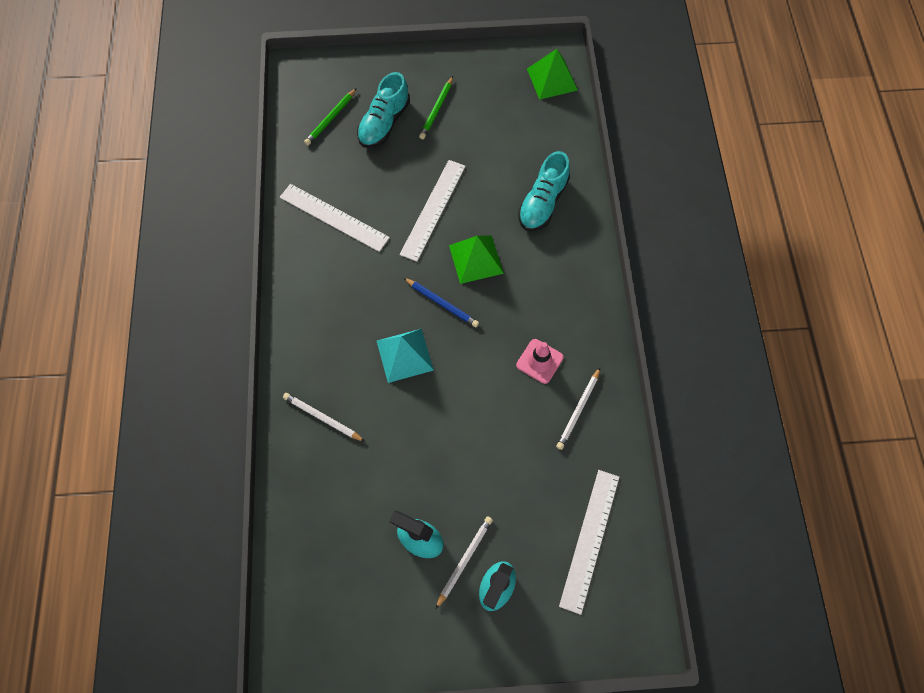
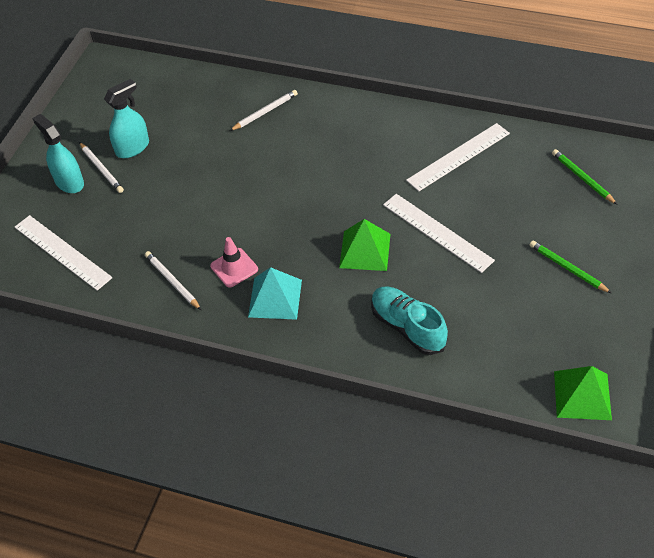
camera: 115 degrees right, 15 degrees down
(384, 123) = (562, 219): turquoise shoe -> none
(404, 355) = (292, 174): turquoise pyramid -> turquoise pyramid (275, 298)
(442, 303) = (329, 212): blue pencil -> none

